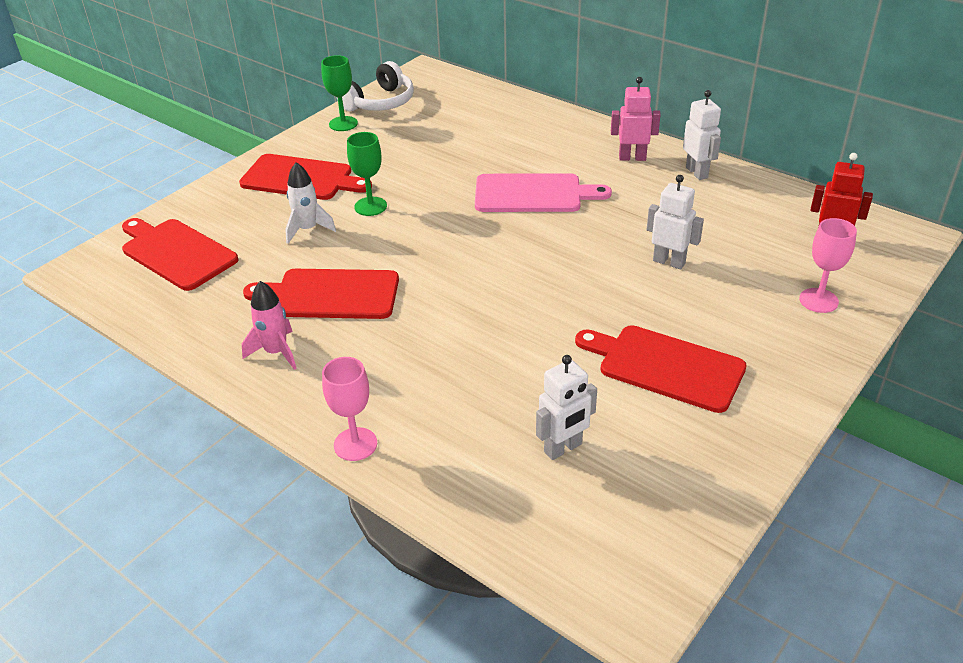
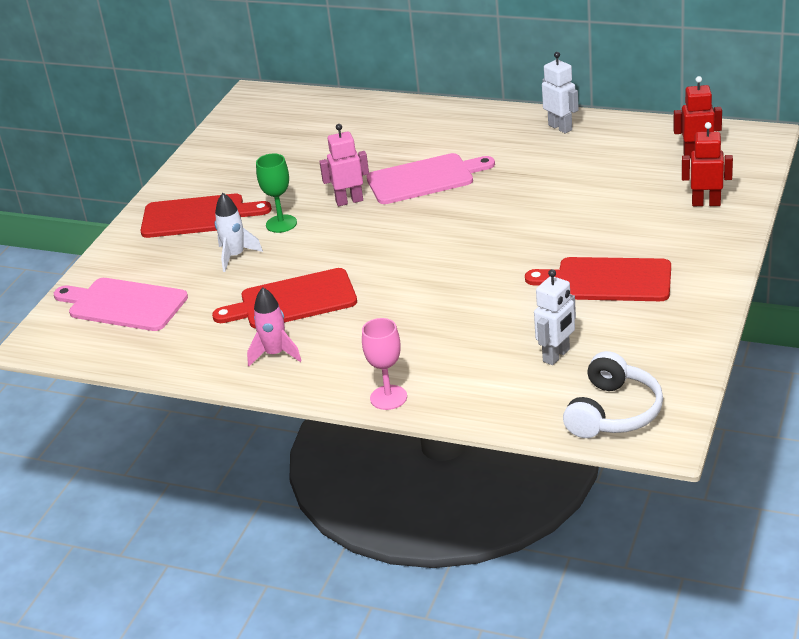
camera: 15 degrees left, 5 degrees down
(176, 253) = (123, 304): red cutting board -> pink cutting board
(343, 124) = (205, 160): green goblet -> none
(380, 102) = (228, 133): white headphones -> white headphones (613, 412)
(632, 158) = (497, 128): pink robot -> pink robot (349, 201)
(669, 262) = (572, 204): white robot -> none
(818, 300) = (706, 203): pink goblet -> red robot

